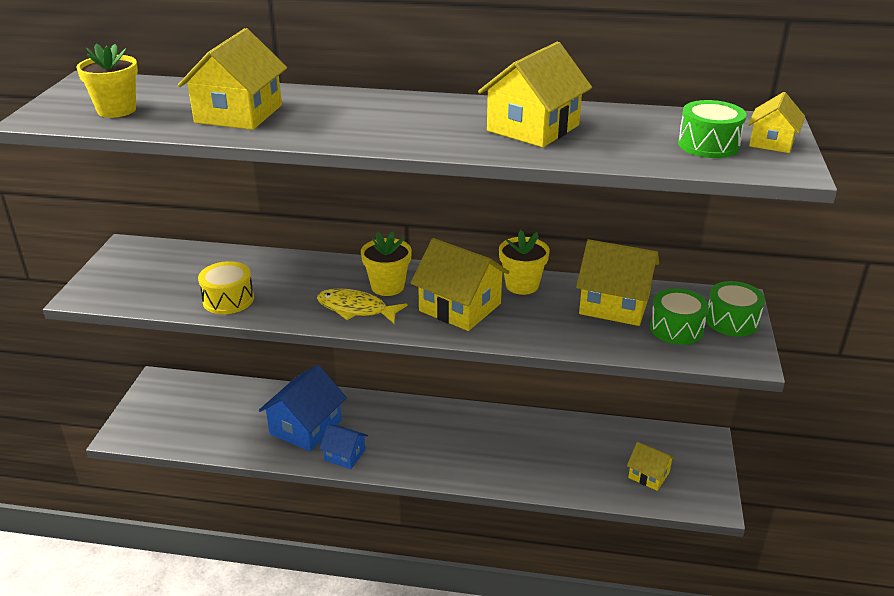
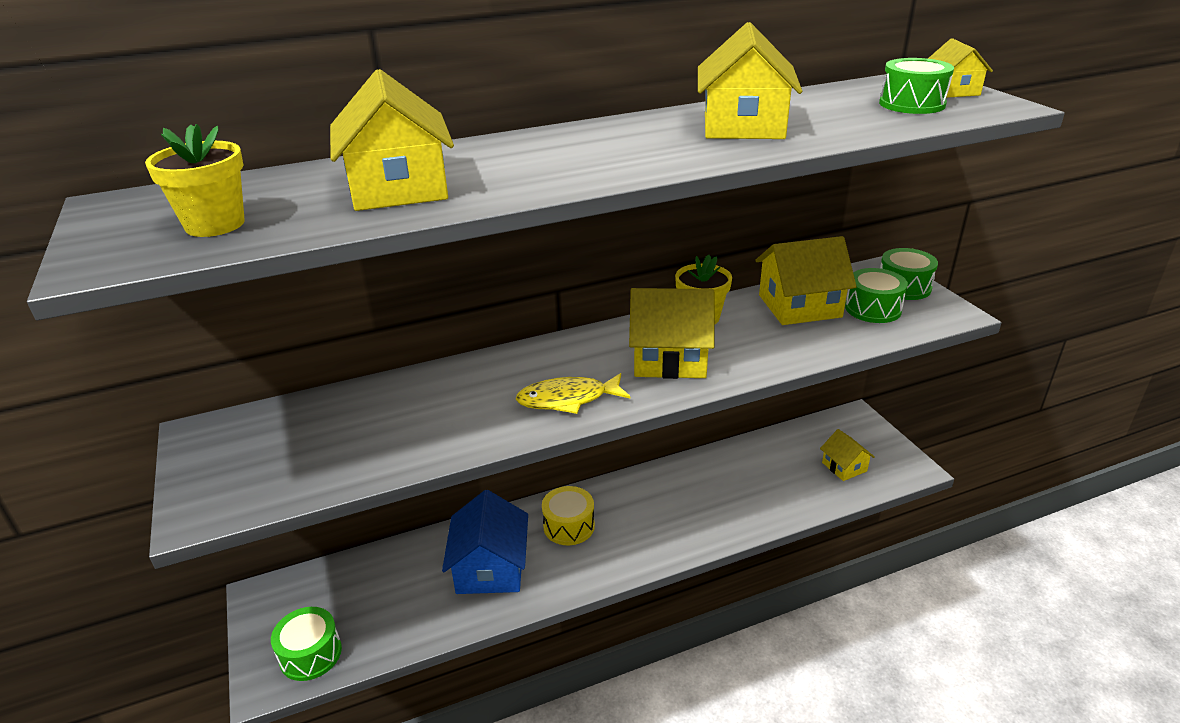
camera: 30 degrees left, 0 degrees up
(157, 430) = (310, 654): none -> green drum
(228, 300) = (407, 445): yellow drum -> yellow drum (569, 526)
(345, 455) = (560, 578): blue house -> none
(387, 286) = (574, 364): yellow flower pot -> none
(648, 475) = (844, 467): yellow house -> yellow house turned 60 degrees clockwise

